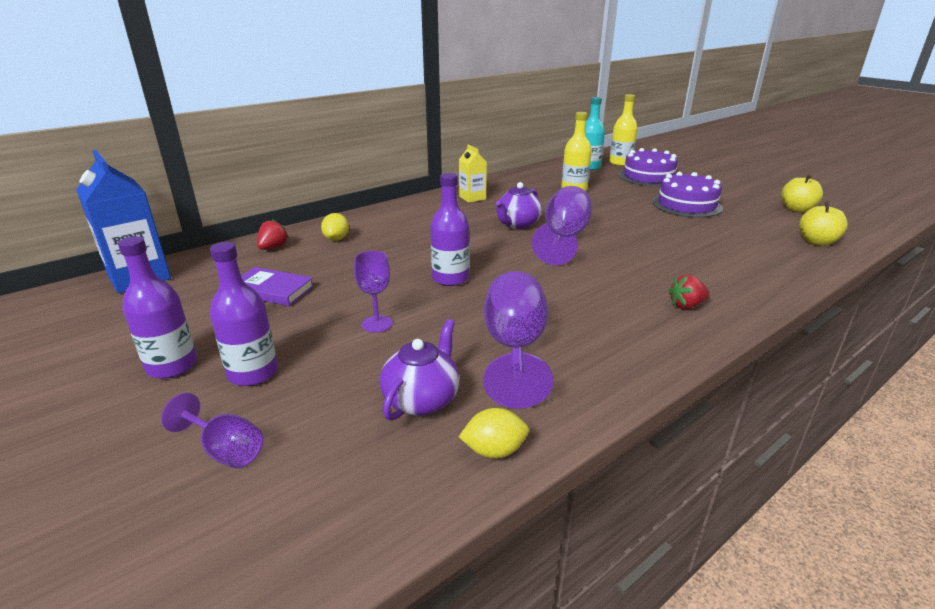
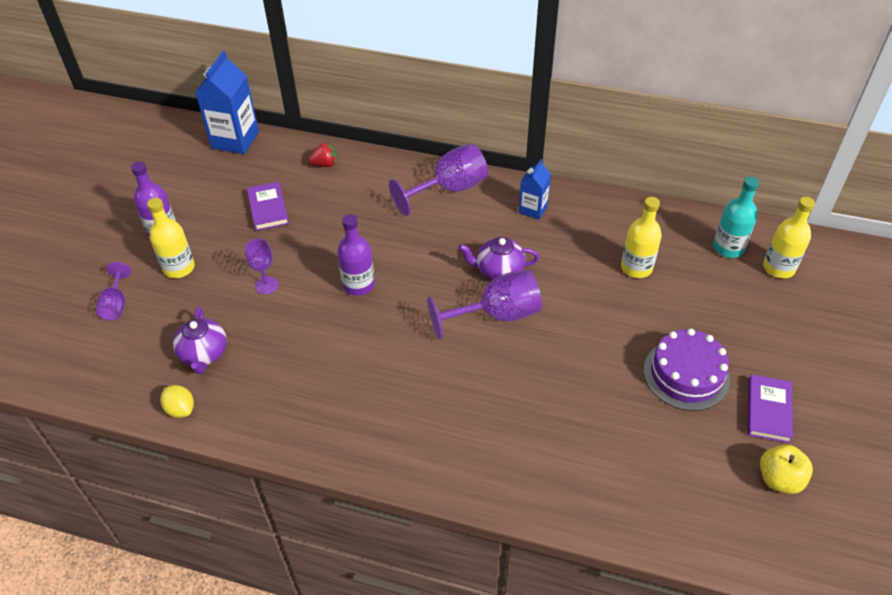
camera: 55 degrees right, 20 degrees up
(253, 373) = (179, 268): purple bottle -> yellow bottle
(336, 239) = (368, 185): yellow lemon -> none
(422, 399) = (204, 354): purple teapot -> purple teapot turned 90 degrees clockwise
(472, 198) = (533, 209): yellow carton -> blue carton
(514, 348) = (288, 369): purple goblet -> purple goblet (449, 189)
(648, 177) = (753, 310): purple cake -> none
(686, 305) = (430, 444): red strawberry -> none
(736, 196) = (768, 410): none -> purple book
(817, 242) = (679, 515): yellow apple -> none

